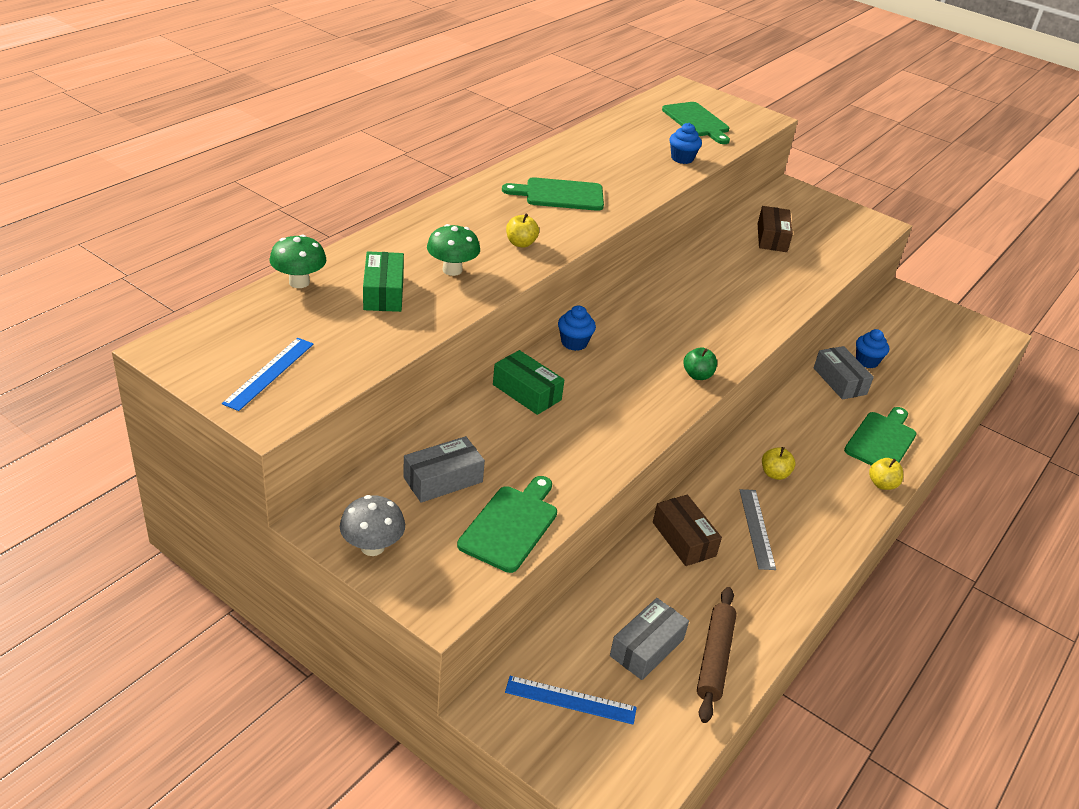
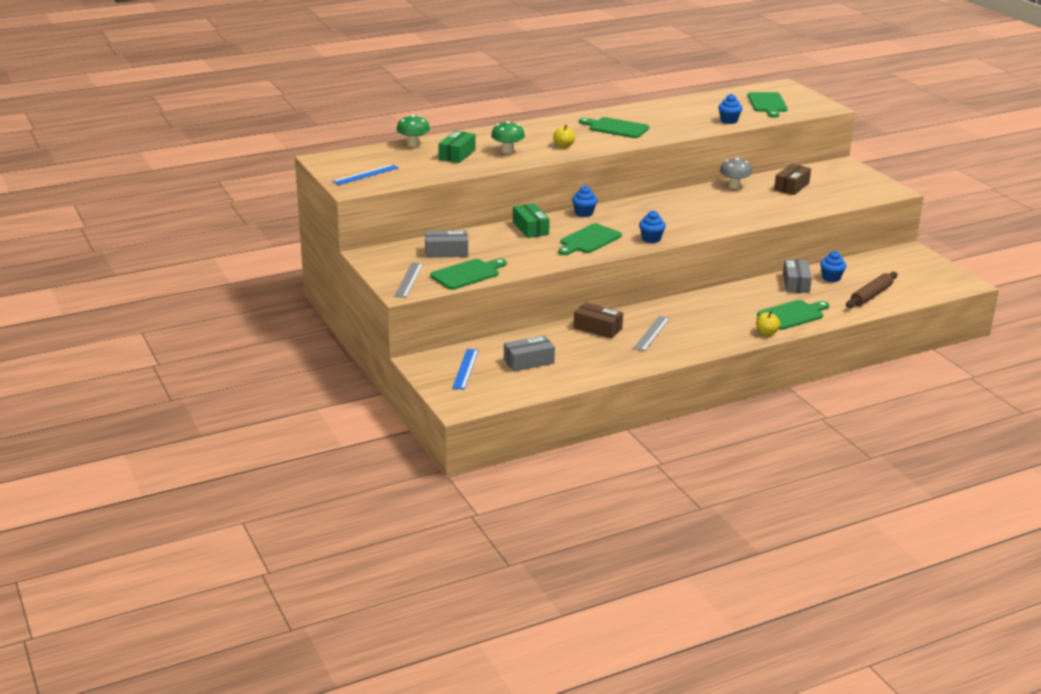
camera: 30 degrees right, 10 degrees down
(372, 547) = (385, 267): grey mushroom -> grey mushroom (734, 186)
(430, 568) = (409, 280): none -> grey ruler
(570, 700) = (465, 369): blue ruler -> blue ruler turned 60 degrees clockwise
(622, 398) = (589, 240): none -> green cutting board
(684, 539) = (597, 328): brown box -> brown box turned 60 degrees counterclockwise
(697, 375) = (651, 239): green apple -> blue cupcake
(714, 658) = (565, 373): brown rolling pin -> brown rolling pin (871, 295)
(774, 474) = (692, 314): yellow apple -> none

